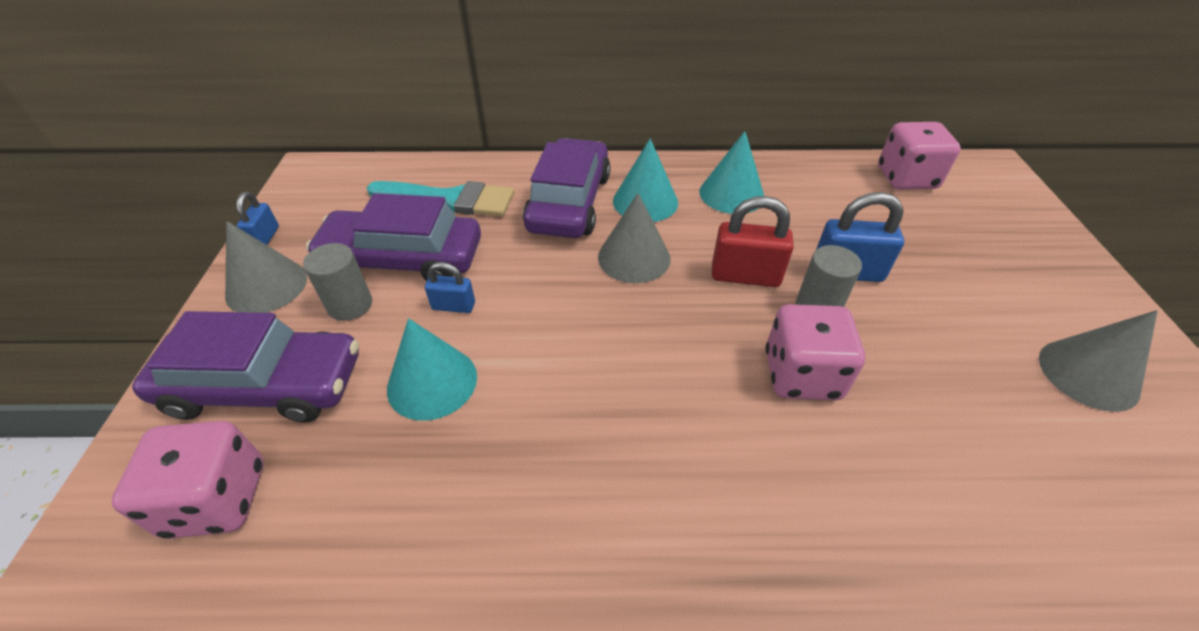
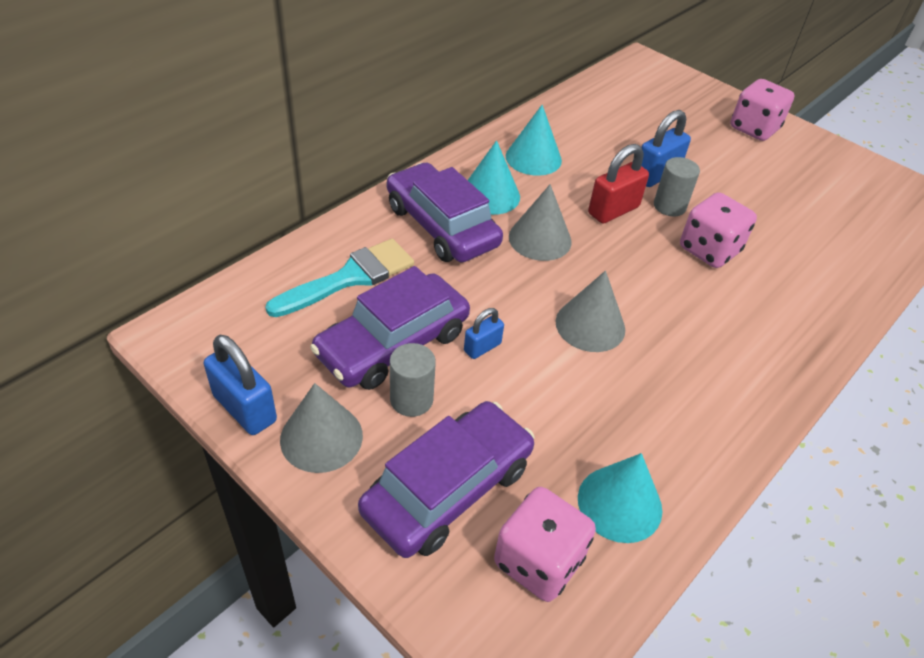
camera: 50 degrees left, 0 degrees up
(265, 237) = (245, 408): blue padlock -> blue padlock, size x1.71
(432, 382) = (546, 399): turquoise cone -> turquoise cone (619, 503)
(906, 178) = (610, 92): pink dice -> pink dice (754, 128)
(1088, 374) = (804, 168): grey cone -> grey cone (590, 325)

